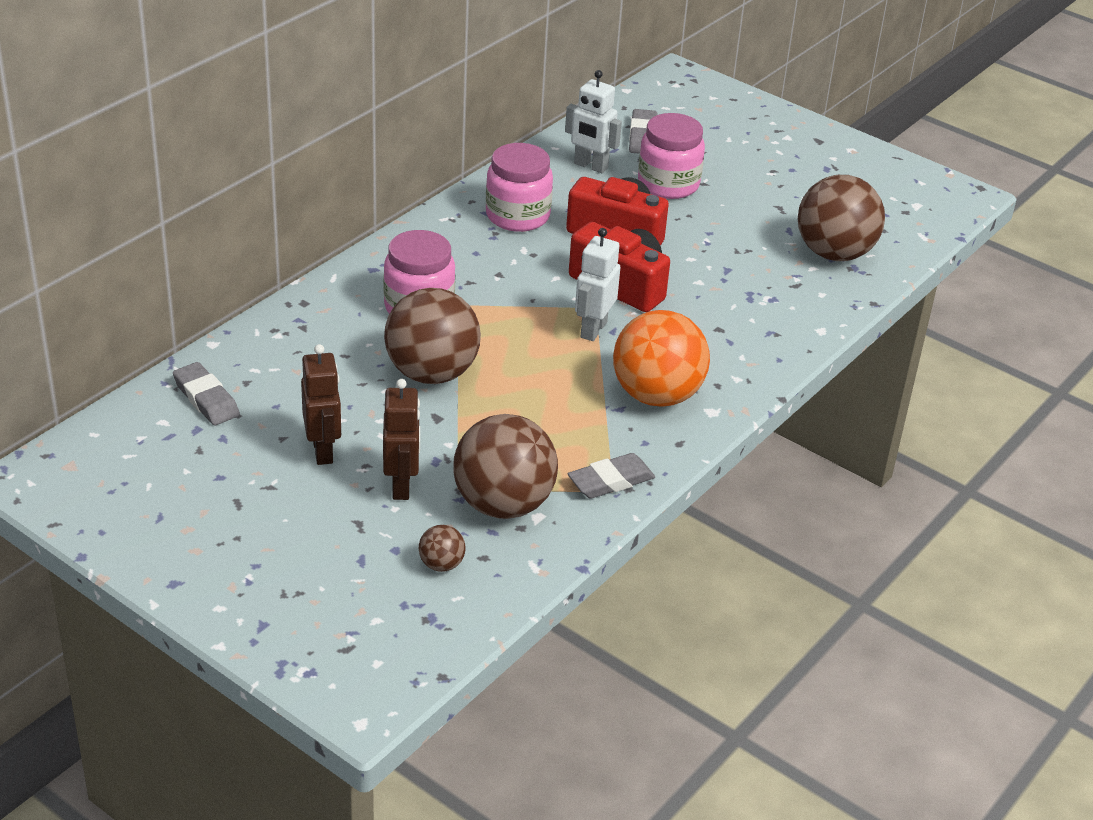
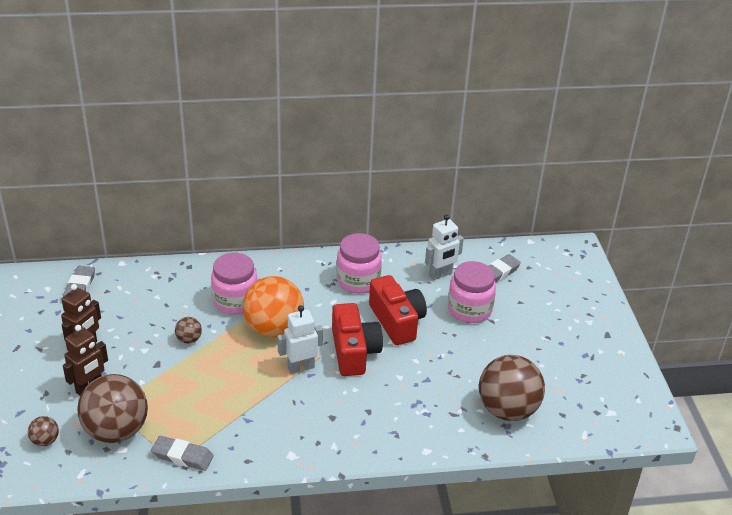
camera: 45 degrees right, 0 degrees up
(431, 373) = (189, 339): brown ball -> brown ball, size x0.43
(590, 166) = (440, 274): white robot -> white robot turned 105 degrees counterclockwise
(656, 395) = (276, 426): orange ball -> orange ball (274, 328)

